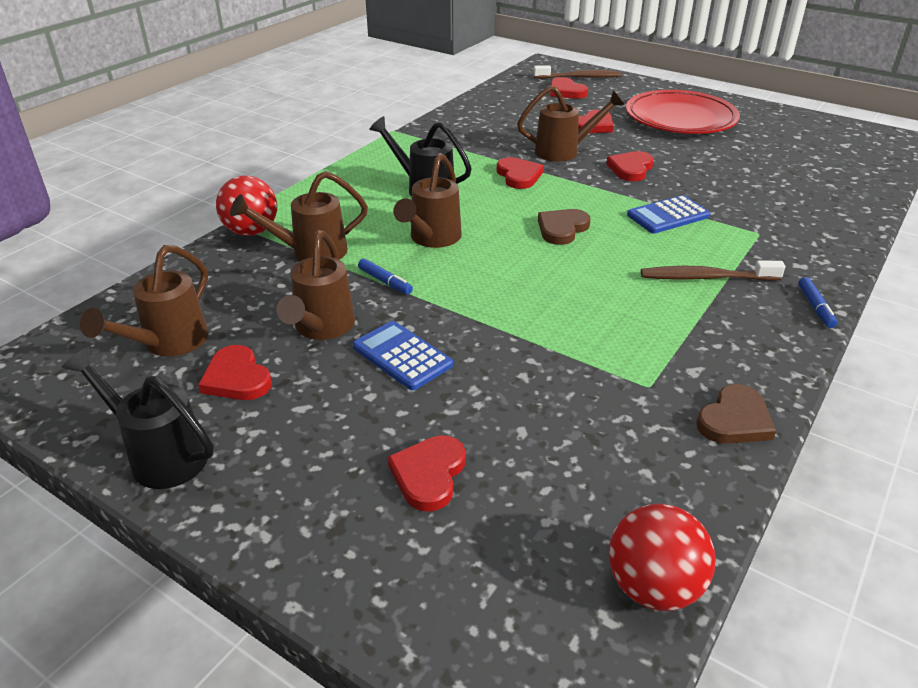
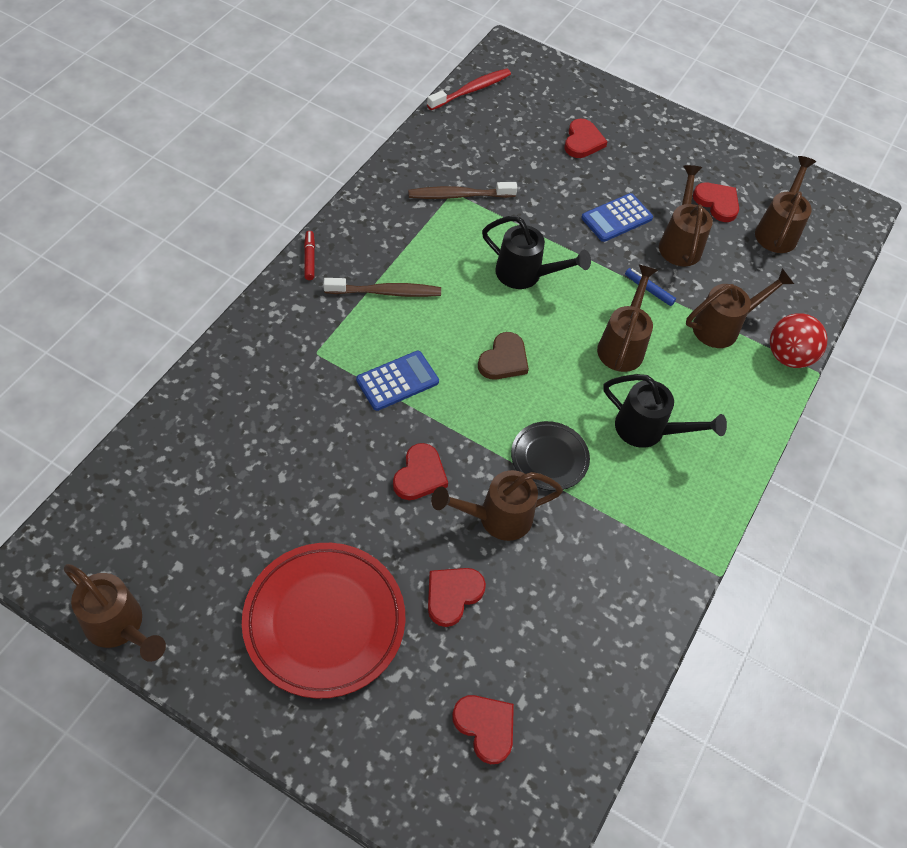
camera: 170 degrees right, 20 degrees up
(159, 454) = (732, 155): black watering can -> black watering can (526, 275)
(402, 356) = (616, 218): blue calculator -> blue calculator turned 105 degrees clockwise
(519, 176) = (549, 458): red heart -> black plate
(579, 77) = (460, 798): brown toothbrush -> brown toothbrush (459, 195)
(653, 587) = (471, 90): red ball -> red toothbrush
(734, 420) = (405, 168): brown heart -> none
(815, 307) = (309, 258): blue marker -> red marker
(816, 118) = (120, 627): none -> brown watering can

